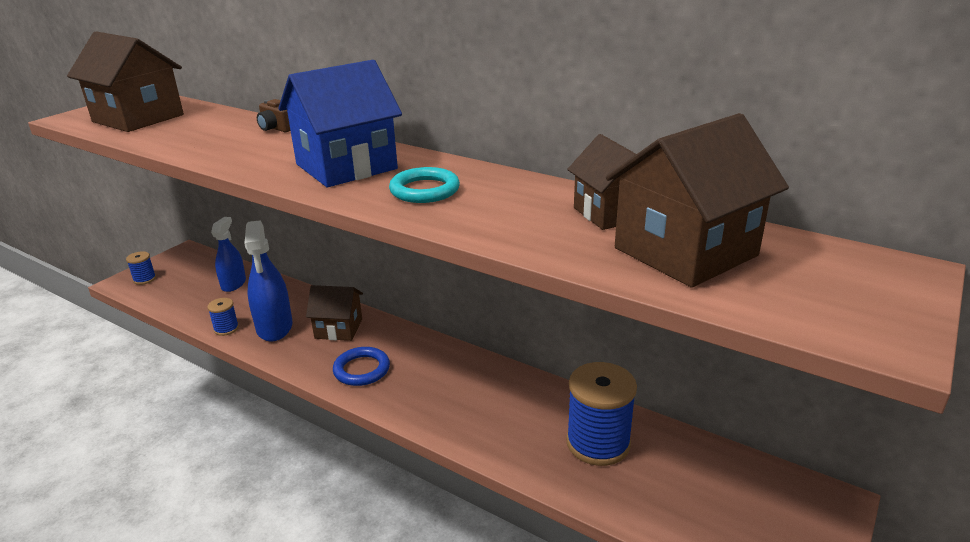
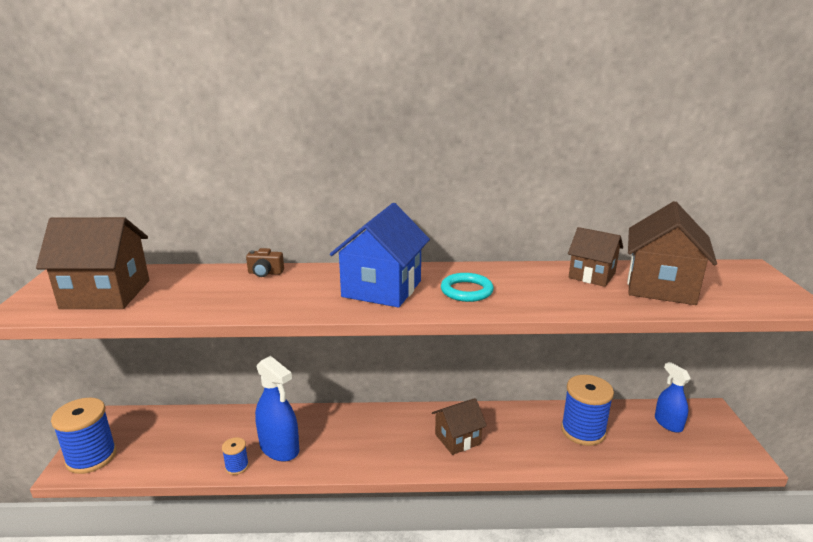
camera: 35 degrees left, 5 degrees down
(144, 279) = (91, 457): blue spool -> blue spool, size x2.07
(233, 284) = (194, 428): blue spray bottle -> blue spray bottle (668, 423)
(338, 328) = (334, 428): brown house -> brown house (457, 439)
(362, 369) = (389, 450): blue ring -> none

